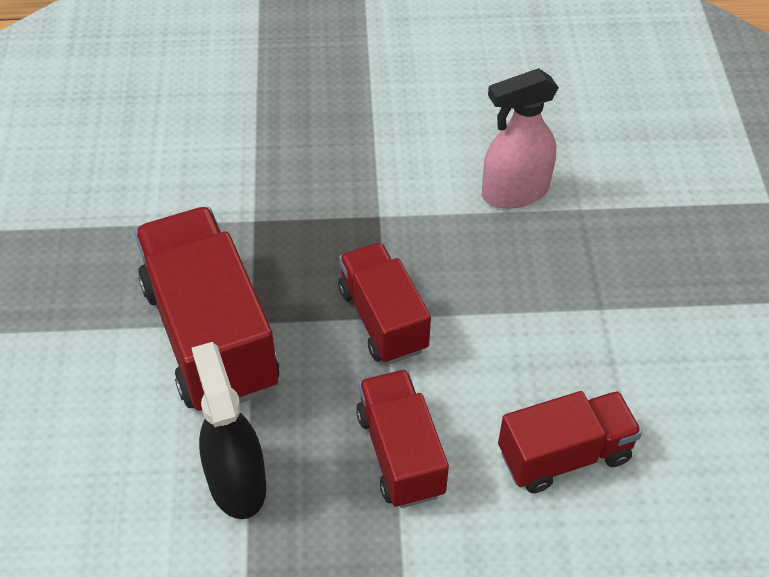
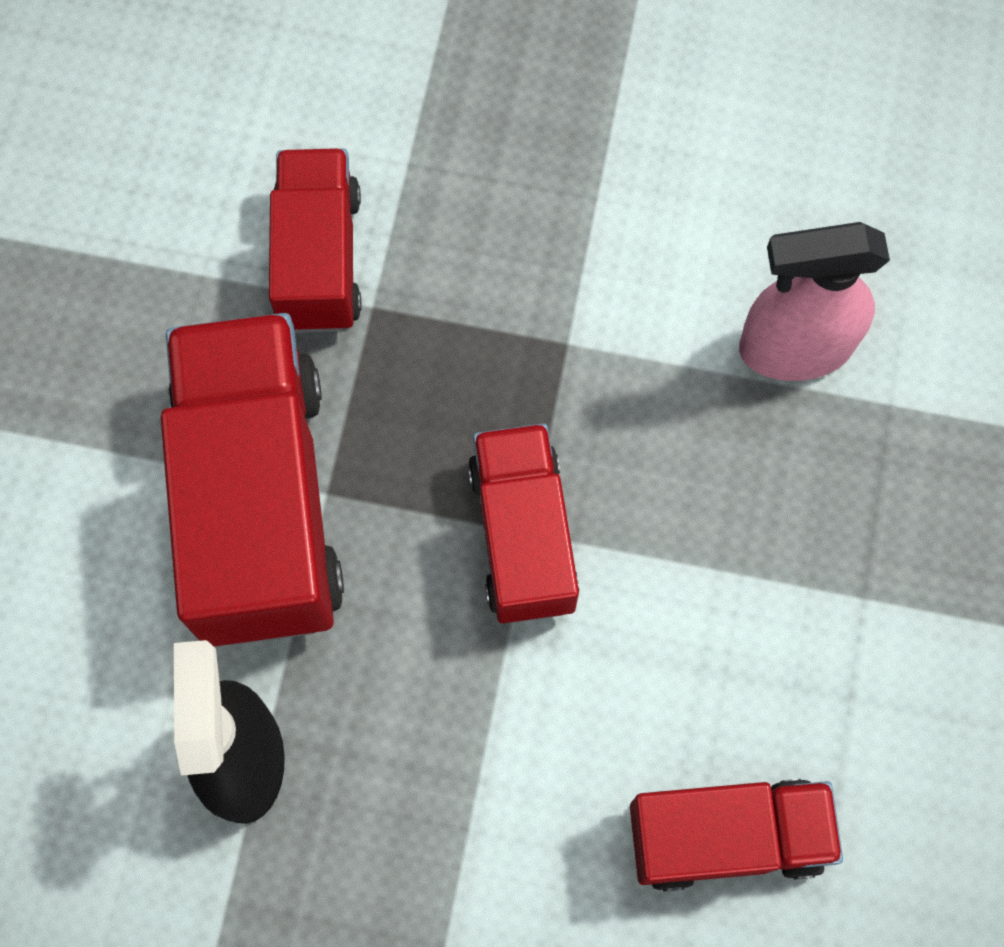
camera: 15 degrees right, 20 degrees up
(400, 453) = (488, 771): red truck -> red truck (319, 259)

